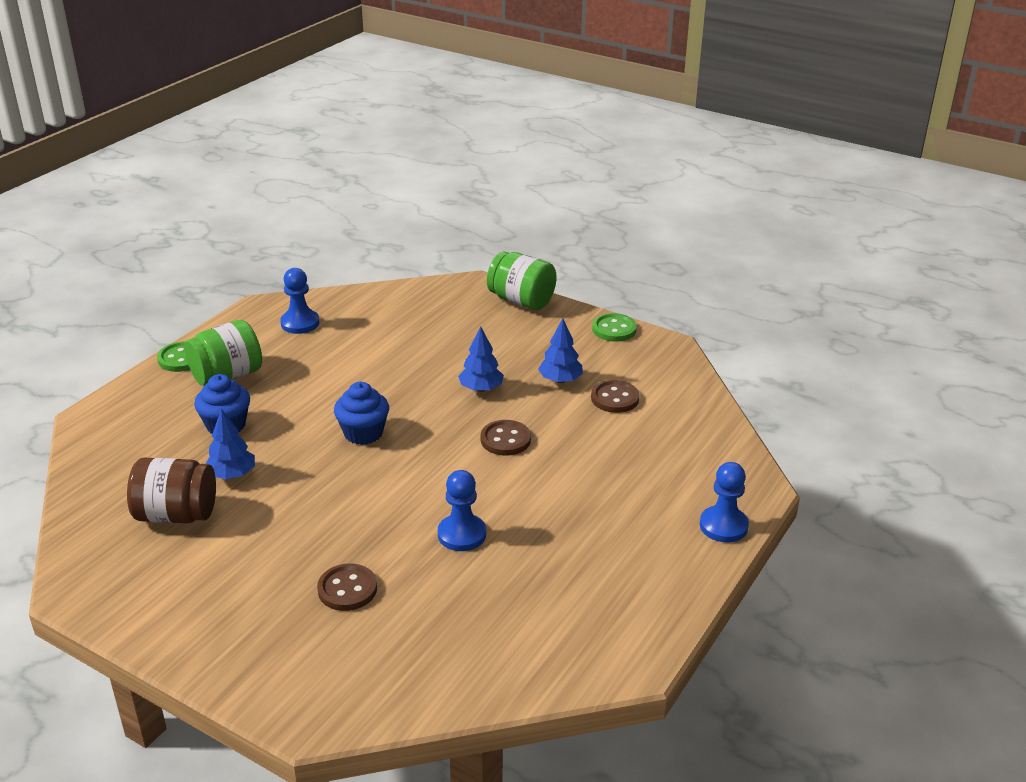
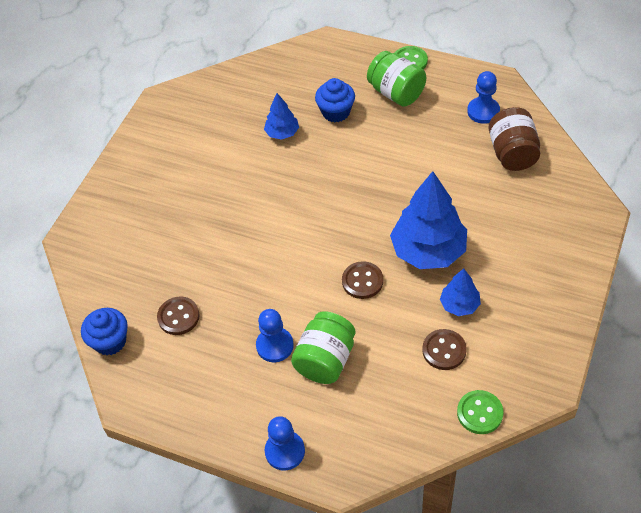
camera: 85 degrees right, 20 degrees up
(176, 515) = (236, 119): brown jar -> brown jar (512, 153)
(347, 589) = (180, 226): brown button -> brown button (178, 317)
(363, 433) = (347, 190): blue cupcake -> blue cupcake (110, 341)
(462, 534) = (244, 276): blue pawn -> blue pawn (275, 346)
(481, 388) = (428, 251): blue tree -> blue tree, size x1.96
(521, 301) = (582, 252): green jar -> green jar (325, 360)
(614, 329) = (561, 335): green button -> green button (479, 413)

